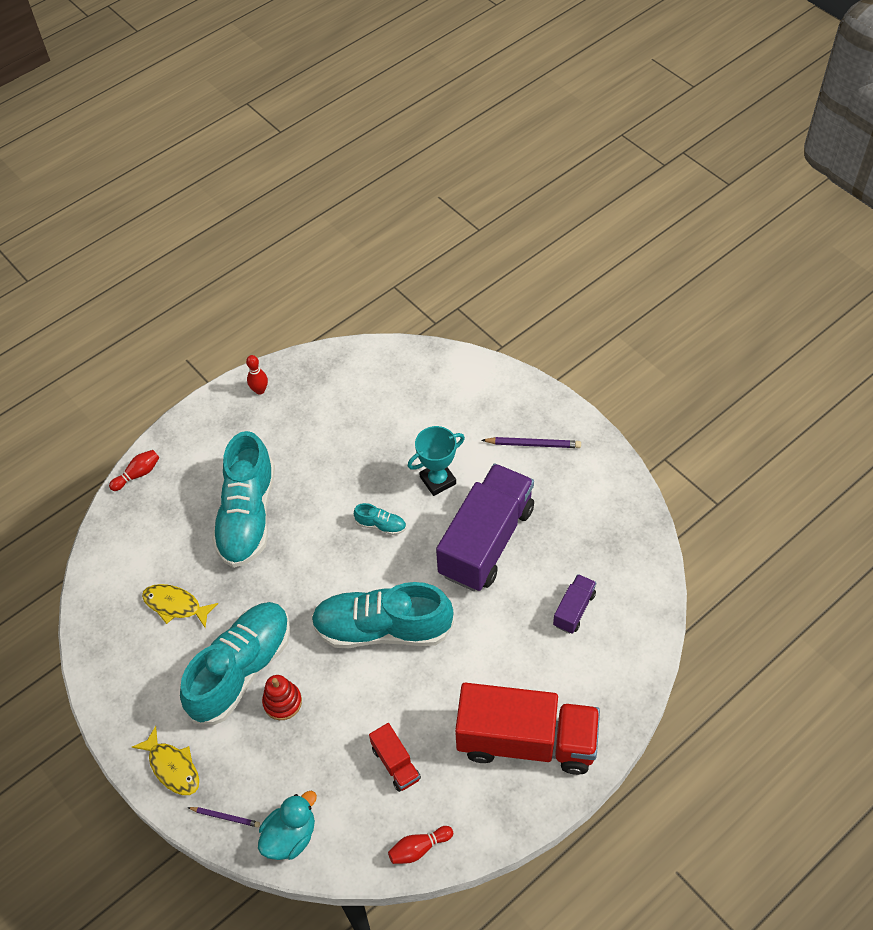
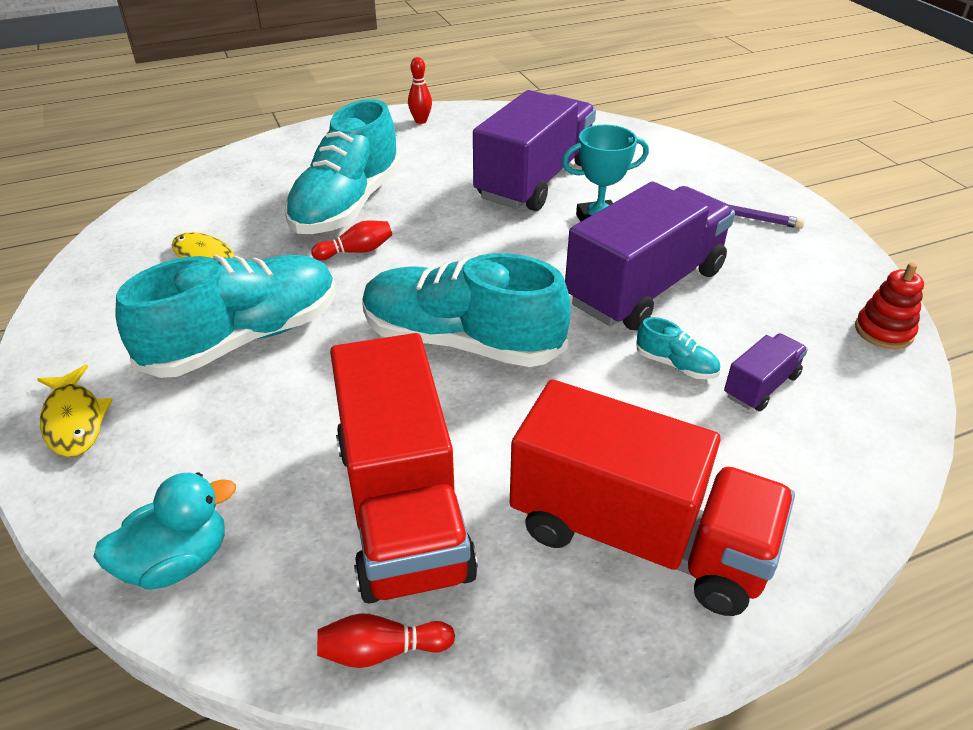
camera: 15 degrees right, 15 degrees down
(138, 474) = (248, 153): red bowling pin -> red bowling pin (356, 251)
(225, 817) = (99, 504): purple pencil -> none
(282, 702) = (276, 386): red stacking toy -> red stacking toy (883, 331)
(378, 444) = (535, 180): none -> purple truck
(381, 525) = (507, 244): turquoise shoe -> turquoise shoe (675, 365)
(395, 763) = (402, 507): red truck -> red truck, size x2.25

